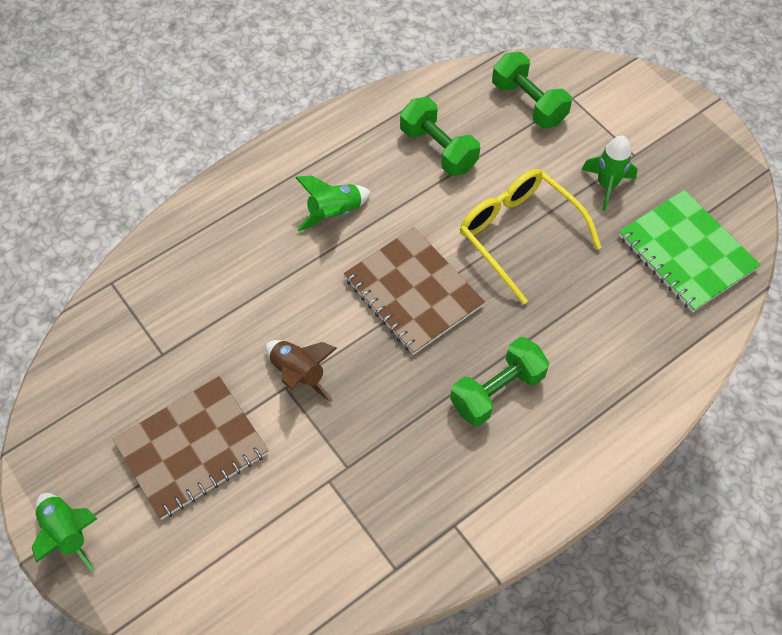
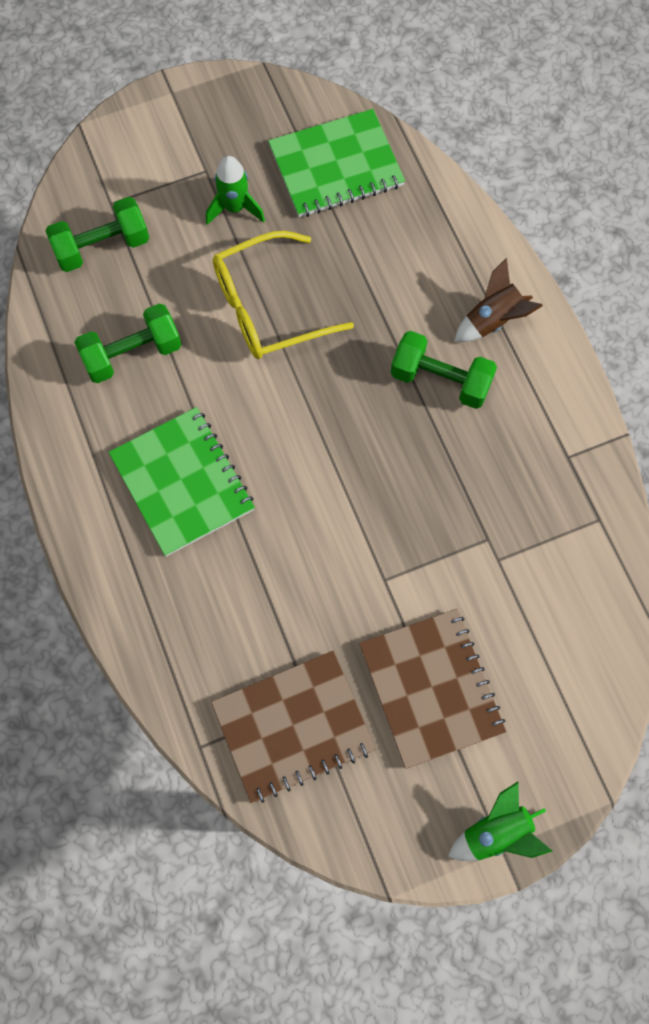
camera: 75 degrees left, 10 degrees up
(299, 374) = (373, 563): brown rocket -> brown rocket (493, 320)
(334, 213) = (182, 482): green rocket -> green notebook
(413, 292) = (307, 427): brown notebook -> brown notebook (293, 727)
(497, 391) = (440, 380): green dumbbell -> green dumbbell turned 45 degrees counterclockwise

